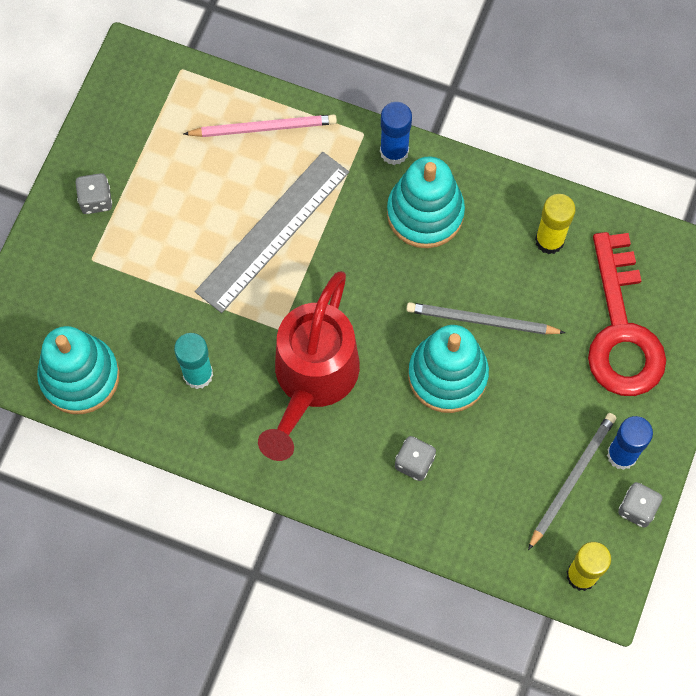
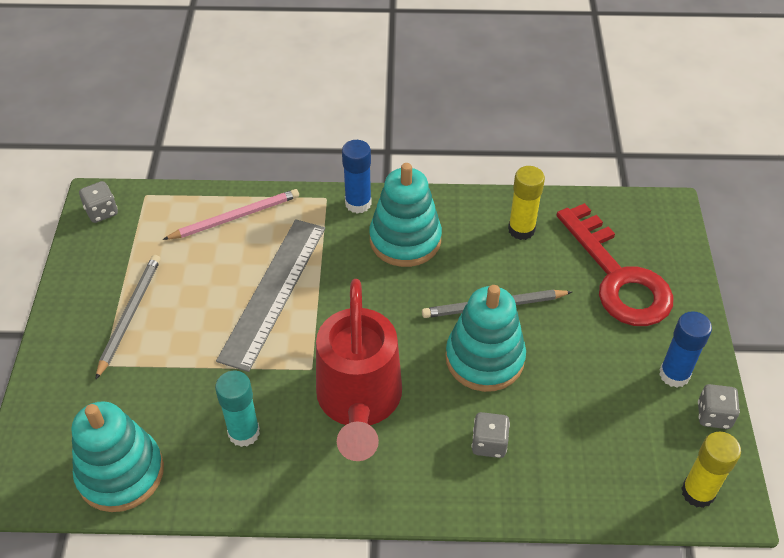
camera: 20 degrees left, 20 degrees down
(96, 200) = (94, 314): grey dice -> grey dice (101, 212)
(572, 479) = (642, 409): grey pencil -> grey pencil (130, 315)

